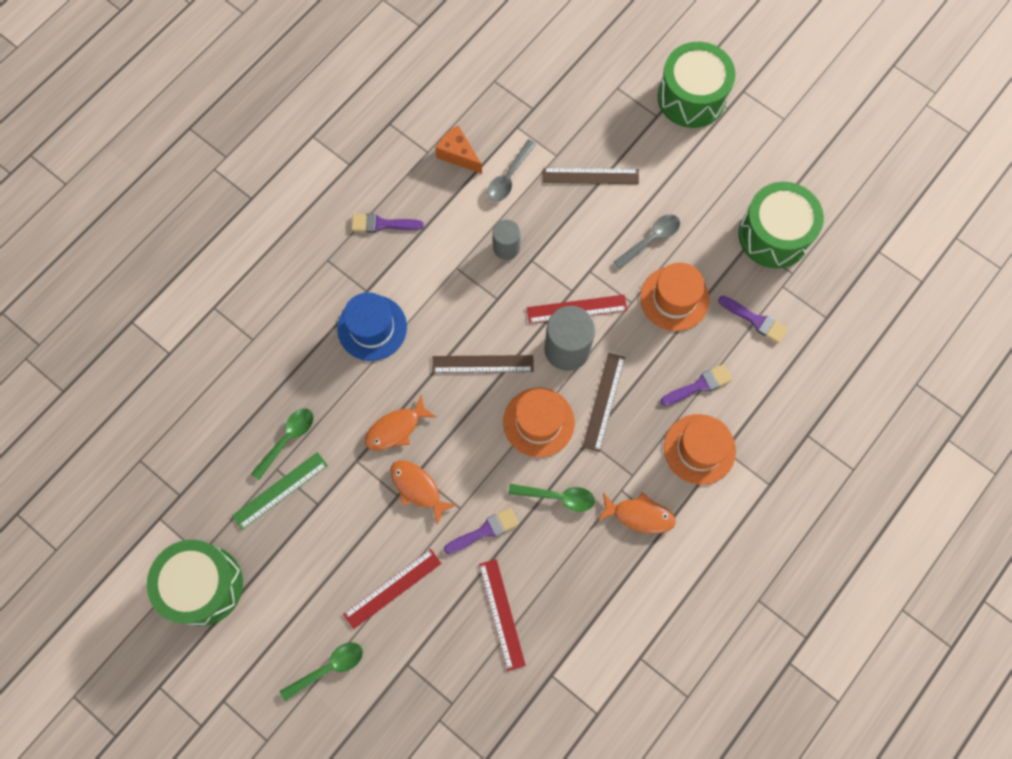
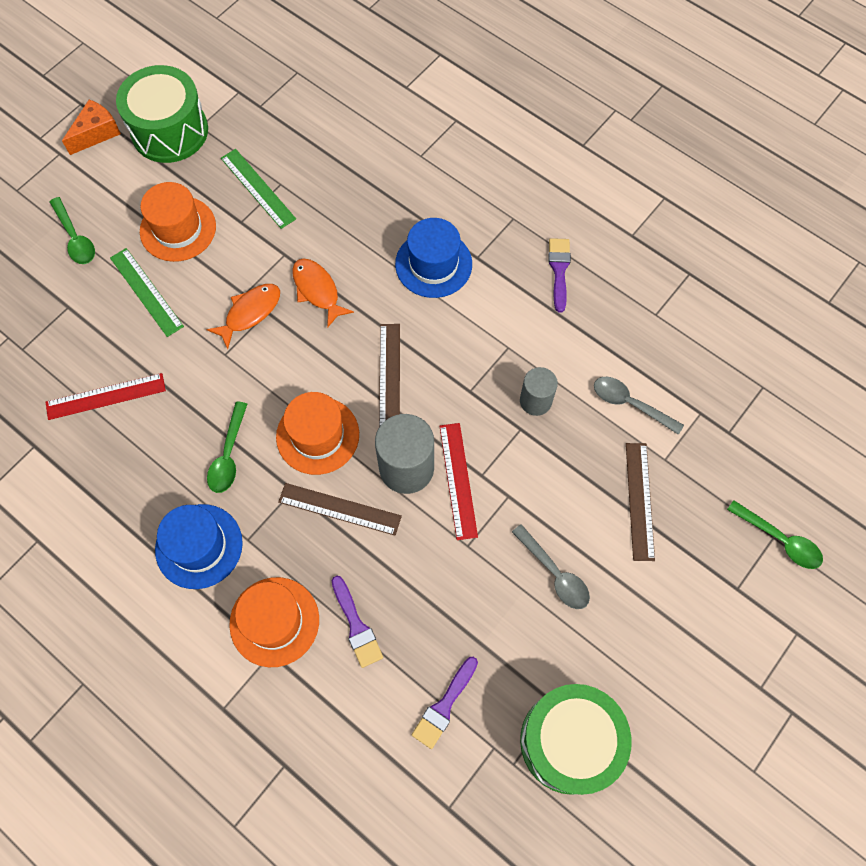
camera: 90 degrees right, 5 degrees down
(287, 439) = (311, 192): green spoon -> green spoon (779, 540)
(392, 588) = (146, 291): red ruler -> green ruler
(458, 155) = (655, 347): orange cheese -> orange cheese (96, 133)
(485, 531) = (197, 379): purple brush -> none
(639, 515) = (199, 546): orange fish -> blue hat
(674, 298) = (473, 600): orange hat -> orange hat (178, 229)
(691, 97) = (772, 637): green drum -> none

